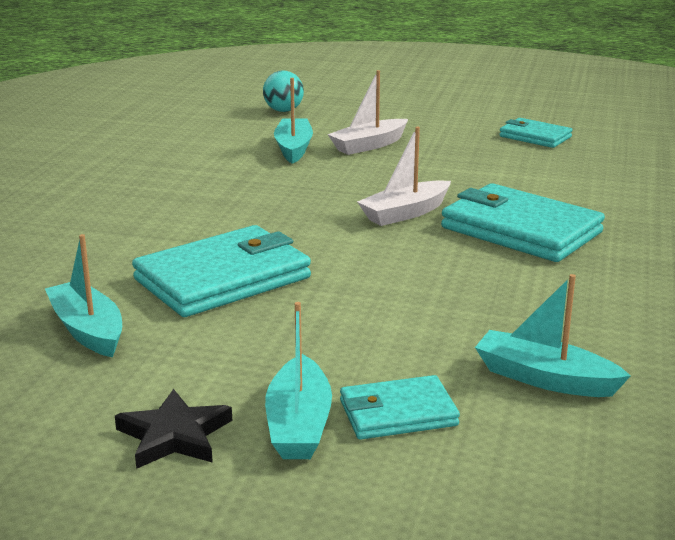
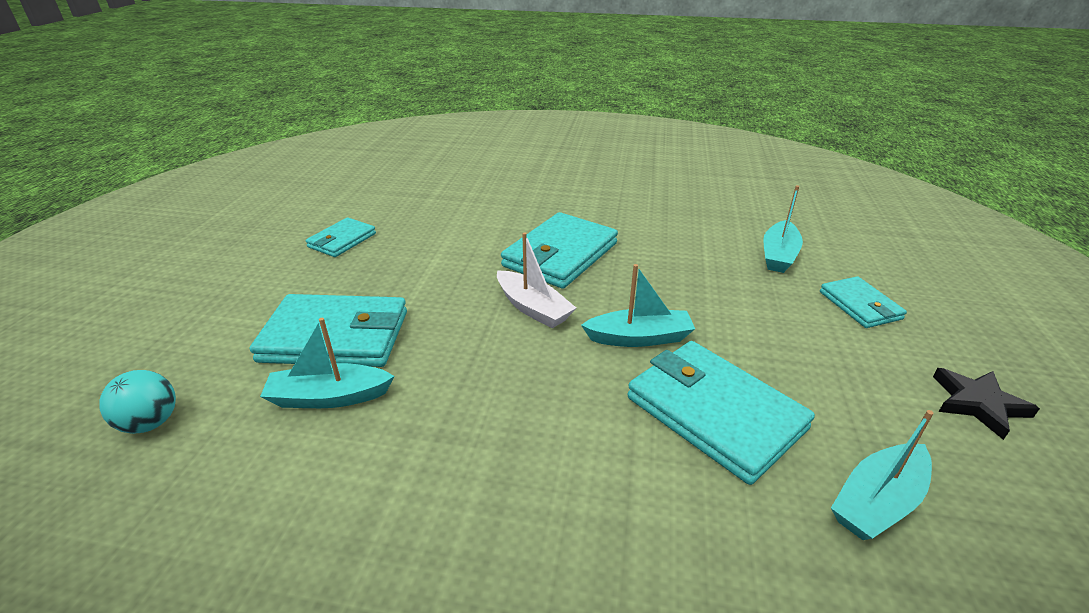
camera: 95 degrees left, 10 degrees up
(299, 424) = (908, 344): turquoise boat -> turquoise boat (639, 338)
(369, 145) = (336, 336): white boat -> turquoise wallet

